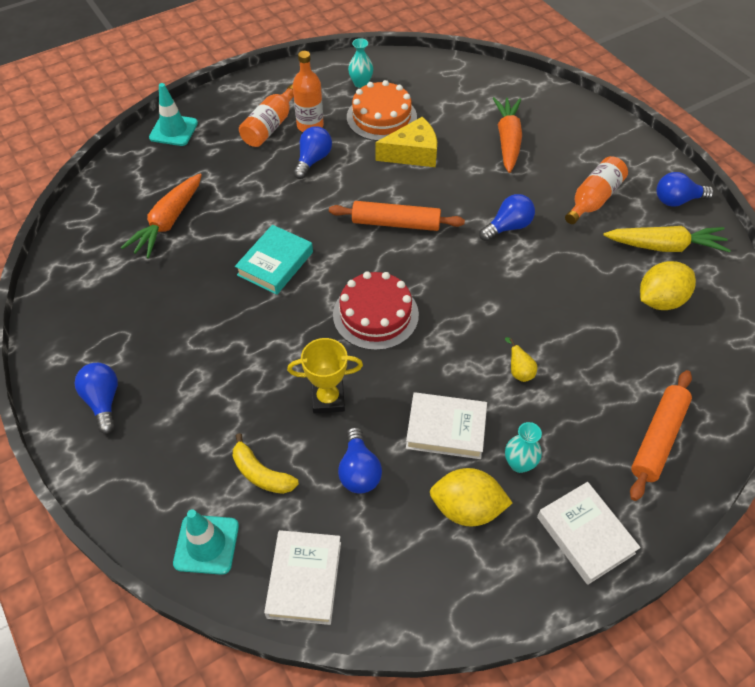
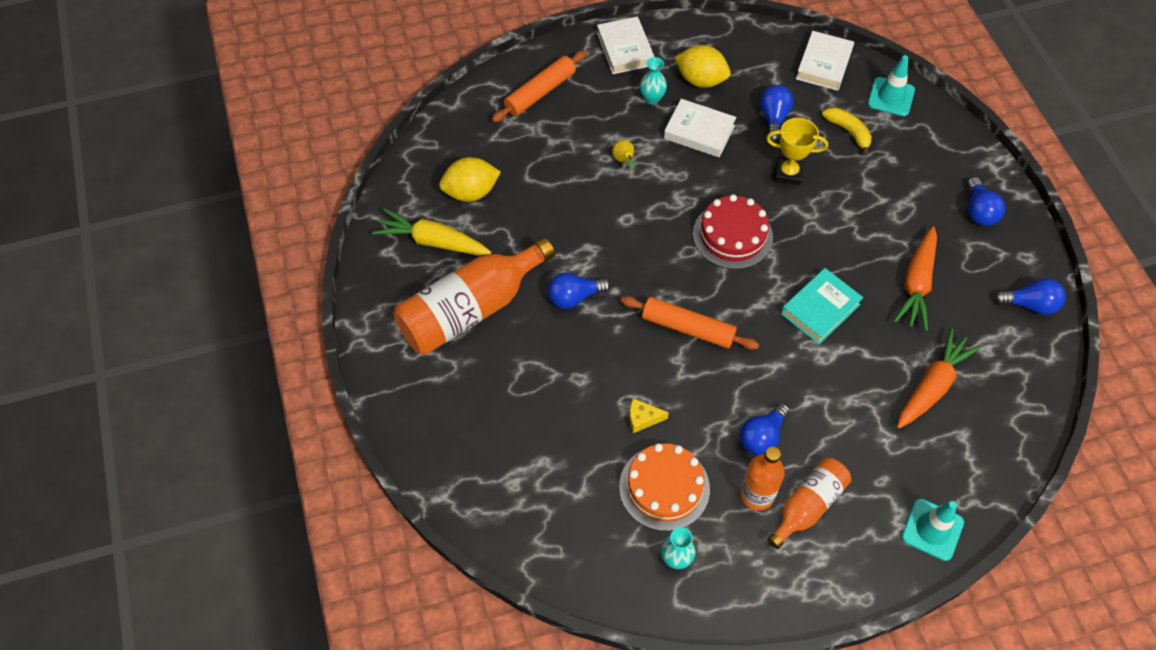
camera: 165 degrees left, 5 degrees up
(412, 153) = (643, 418): yellow cheese -> yellow cheese, size x0.53
(508, 140) = (525, 412): orange carrot -> orange carrot (916, 284)
(593, 199) = (471, 309): orange bottle -> orange bottle, size x1.75
(677, 200) = (386, 288): blue light bulb -> blue light bulb (1030, 304)

